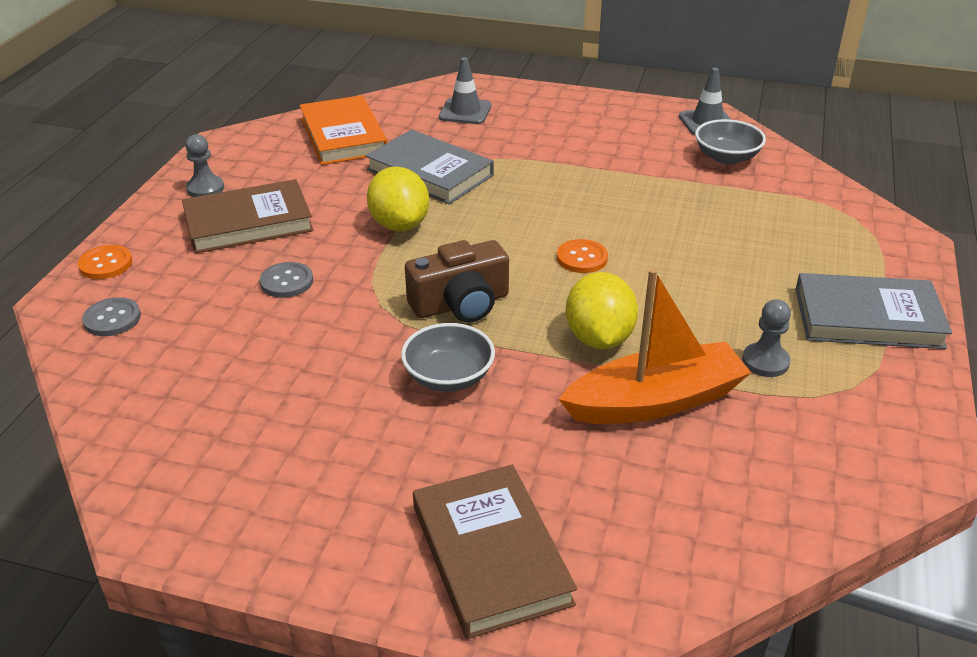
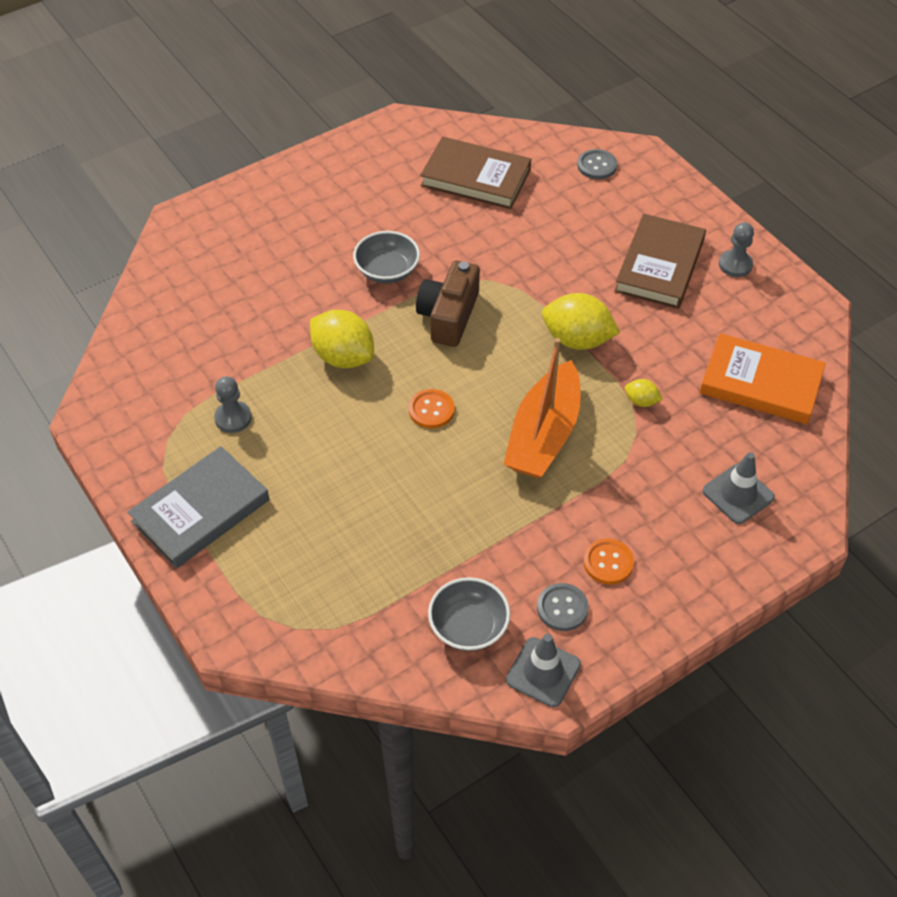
camera: 130 degrees right, 15 degrees up
(105, 264) = (668, 183): orange button -> orange button (608, 562)
(287, 282) = (561, 251): grey button -> grey button (562, 608)
(430, 172) = (641, 401): grey book -> yellow lemon
(490, 554) = (253, 215): brown book -> brown book (476, 177)
(655, 401) = (266, 341): orange boat -> orange boat (544, 434)

